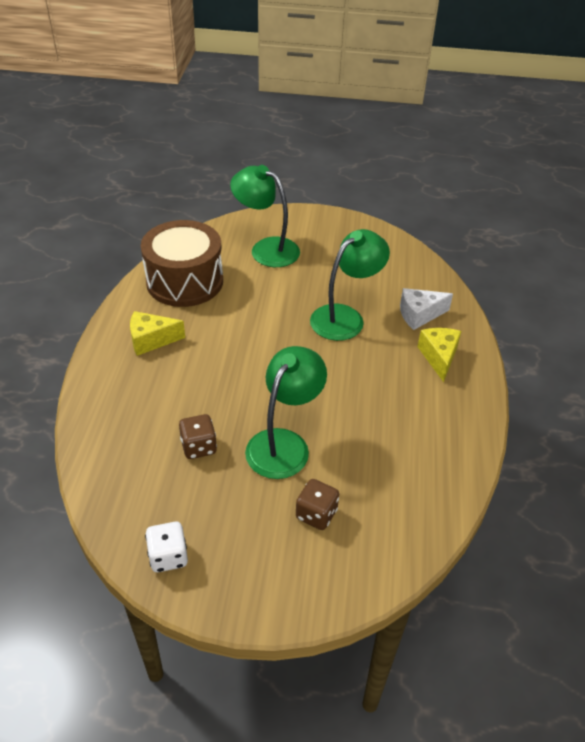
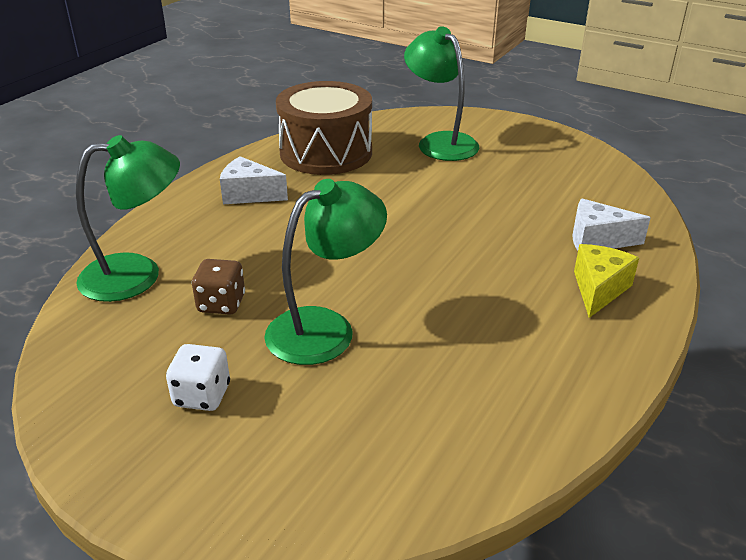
camera: 25 degrees right, 10 degrees down
(151, 340) = (249, 194): yellow cheese -> white cheese
(168, 556) = (96, 405): white dice -> white dice (202, 395)
(316, 514) = (310, 417): brown dice -> none
(345, 317) = (494, 221): green lamp -> green lamp (137, 275)

